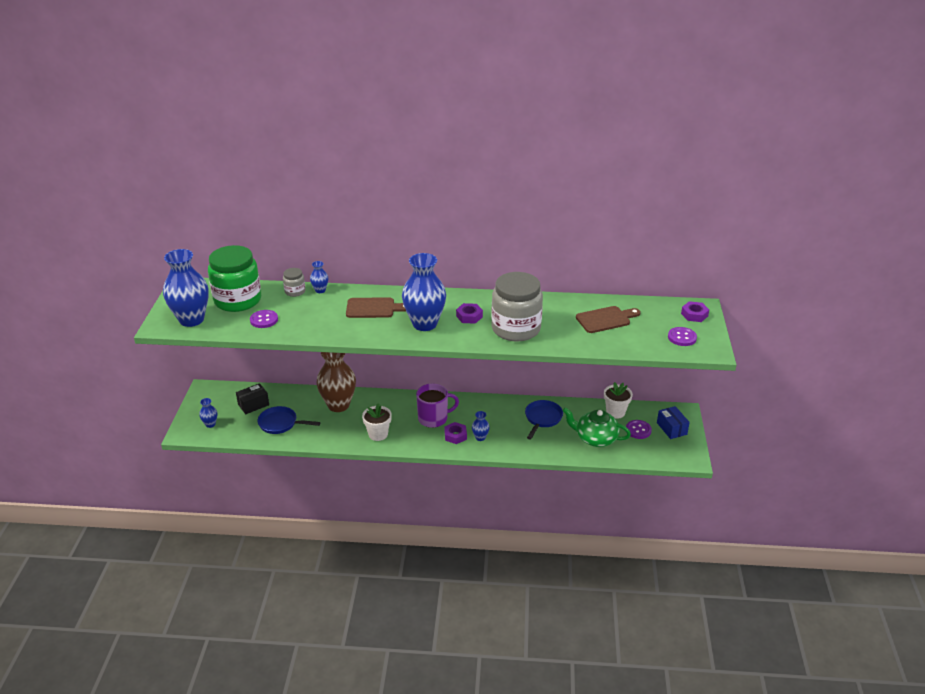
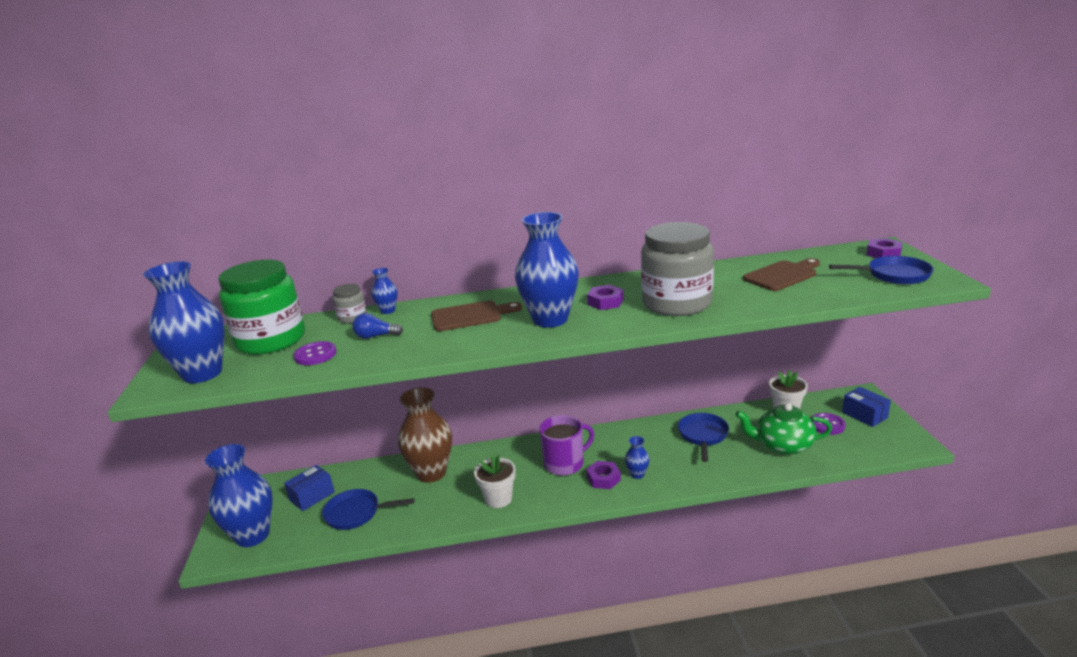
camera: 10 degrees left, 10 degrees down
(210, 424) = (252, 535): blue vase -> blue vase, size x2.27
(253, 404) = (312, 496): black box -> blue box
(306, 312) = (376, 336): none -> blue light bulb
(682, 337) = (894, 275): purple button -> blue pan

